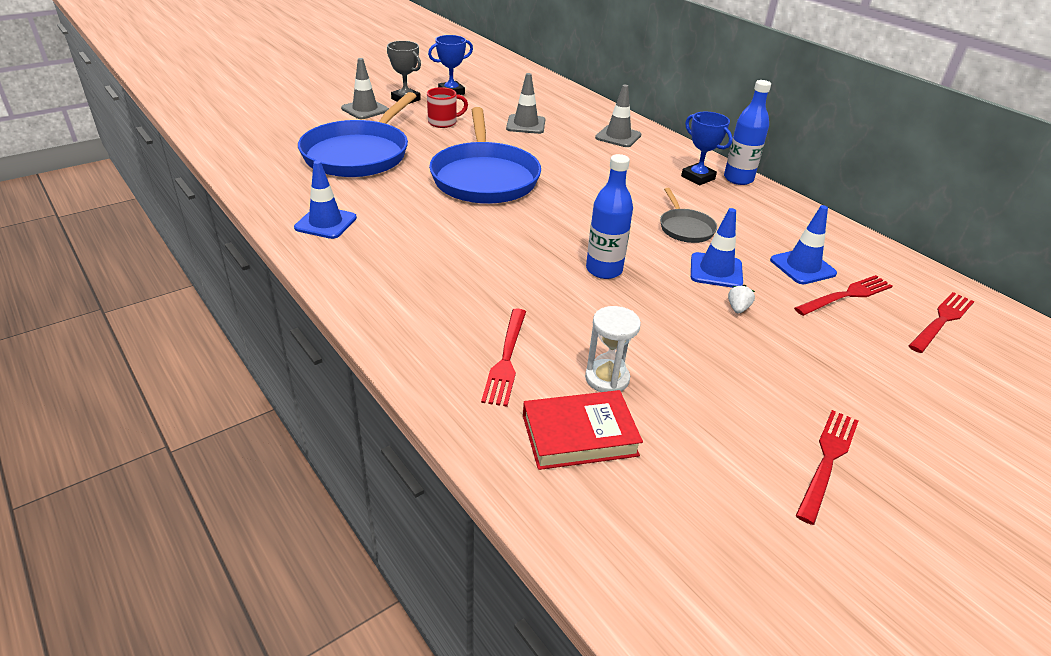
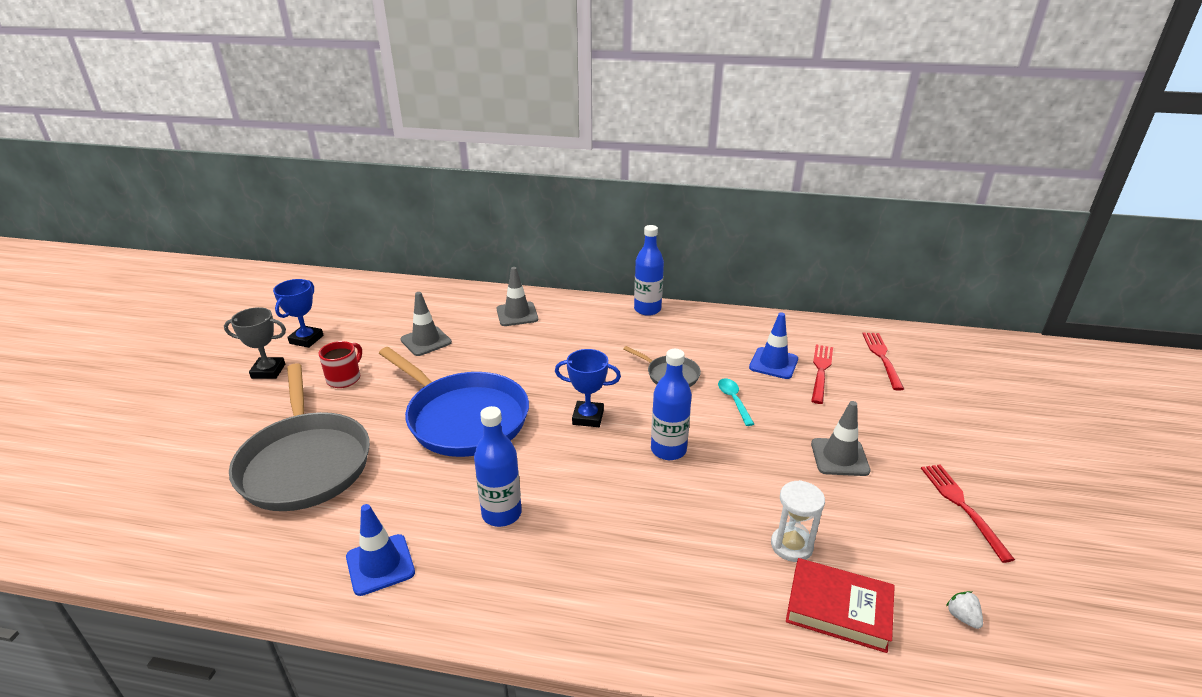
camera: 40 degrees left, 5 degrees down
(359, 154) = (305, 463): blue pan -> grey pan
(365, 109) = (238, 406): grey traffic cone -> grey traffic cone (839, 457)
(429, 239) = (501, 513): none -> blue bottle
(506, 360) = (714, 586): red fork -> none
(579, 435) = (838, 609): red book -> red book turned 75 degrees clockwise
(698, 177) = (621, 323): blue trophy -> blue trophy (588, 417)
(716, 271) = (734, 400): blue traffic cone -> turquoise spoon
(738, 308) = (783, 424): white strawberry -> white strawberry (962, 617)

